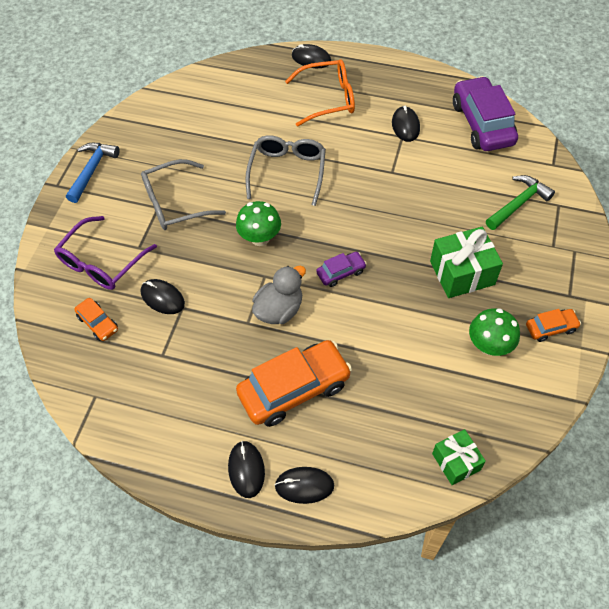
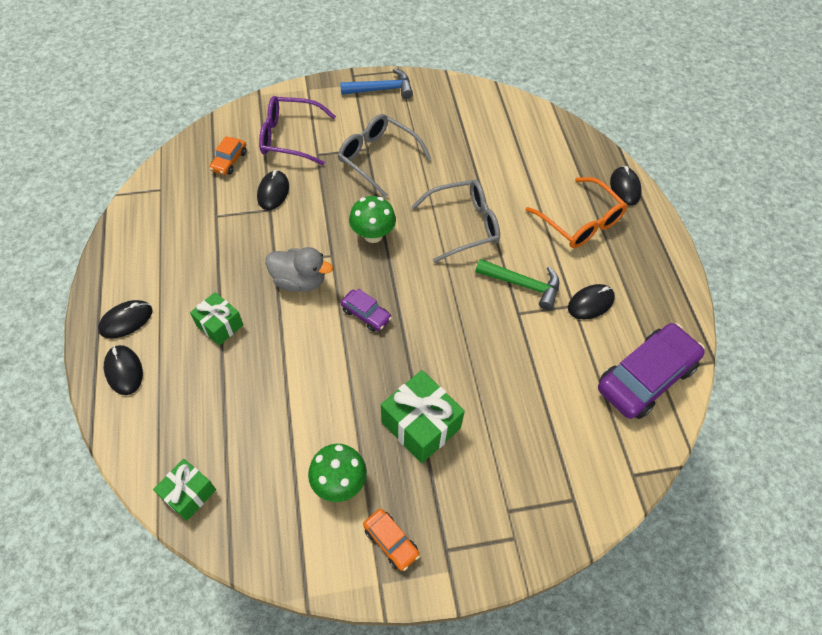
camera: 60 degrees right, 0 degrees up
(294, 389) = (219, 325): orange car -> green gift
(518, 203) = (549, 453): green hammer -> green hammer (523, 285)

